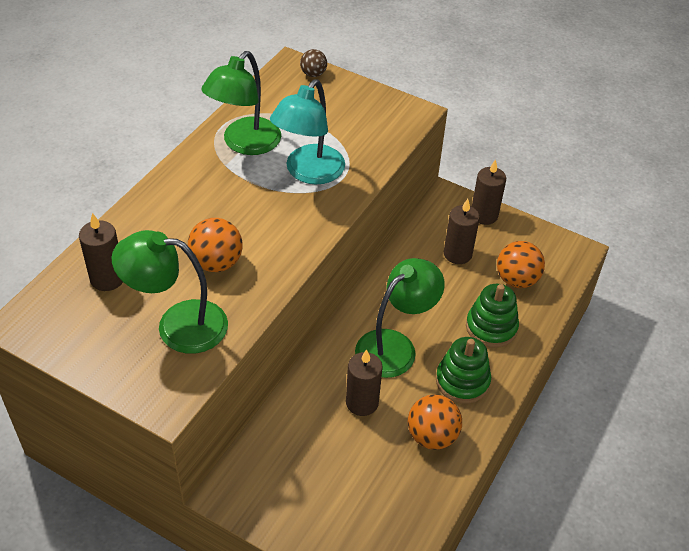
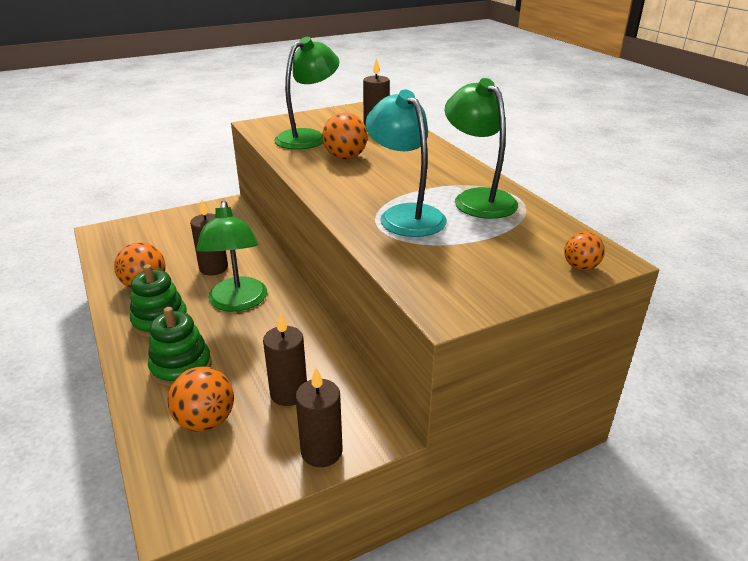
camera: 125 degrees right, 15 degrees down
(313, 74) = (580, 267): brown ball -> orange ball

